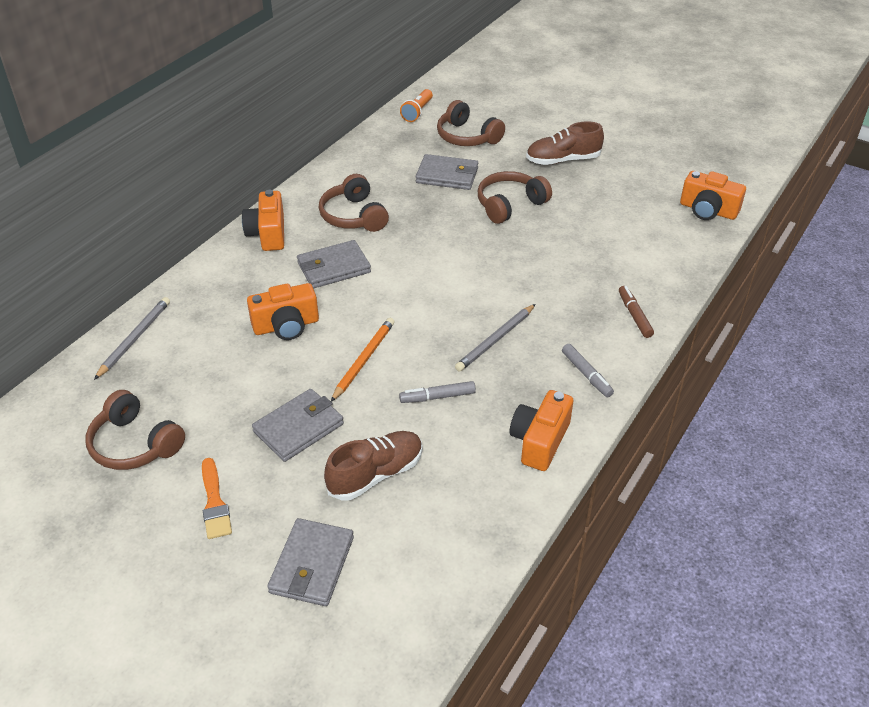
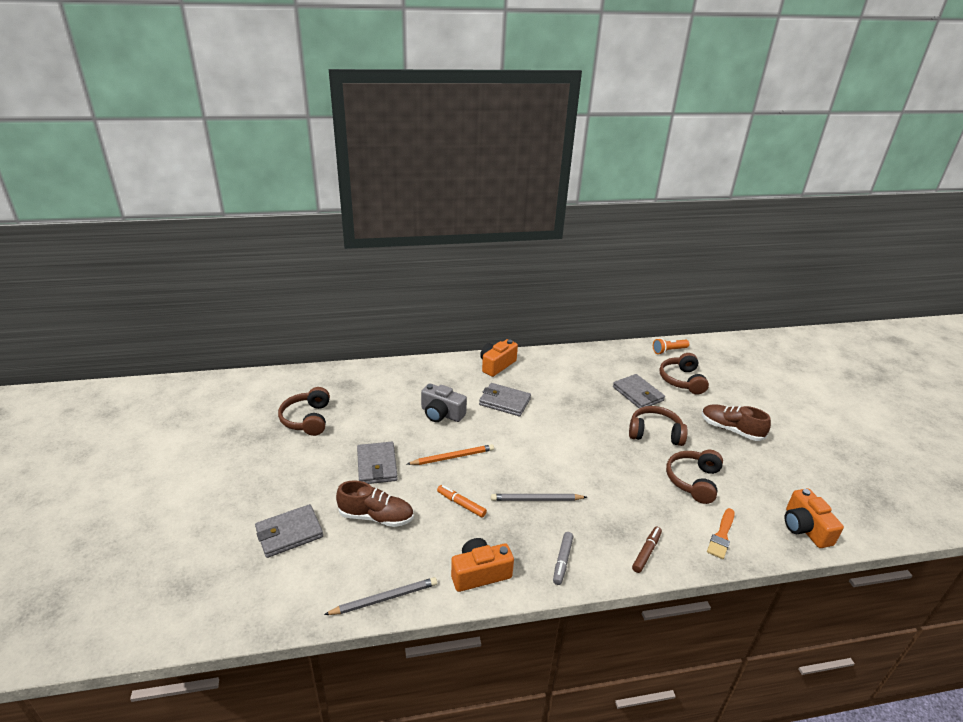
camera: 45 degrees right, 10 degrees down
(134, 339) = (372, 374): grey pencil -> grey pencil (384, 598)
(214, 503) = (297, 470): orange brush -> orange brush (721, 536)
(286, 326) = (441, 414): orange camera -> grey camera
(298, 428) = (377, 465): grey wallet -> grey wallet turned 75 degrees clockwise
(353, 216) = (552, 383): brown headphones -> brown headphones (693, 481)
(438, 397) = (461, 504): grey marker -> orange marker

